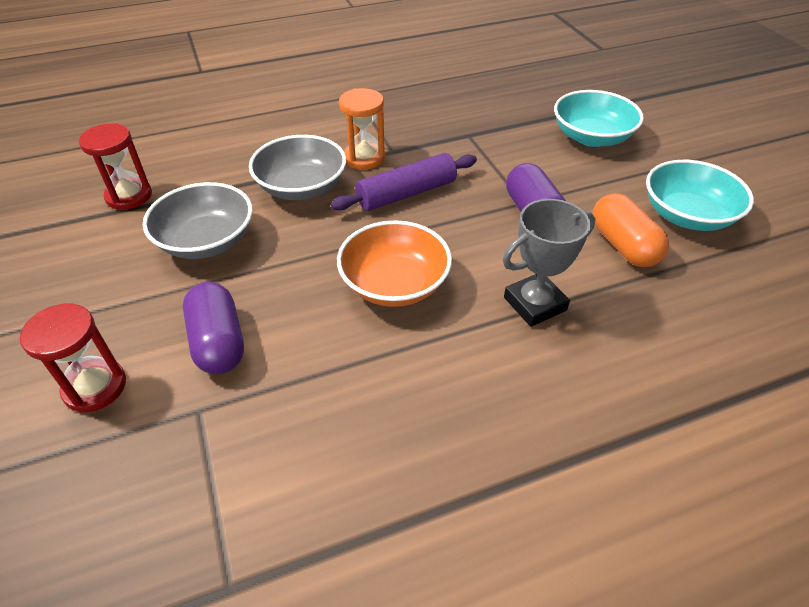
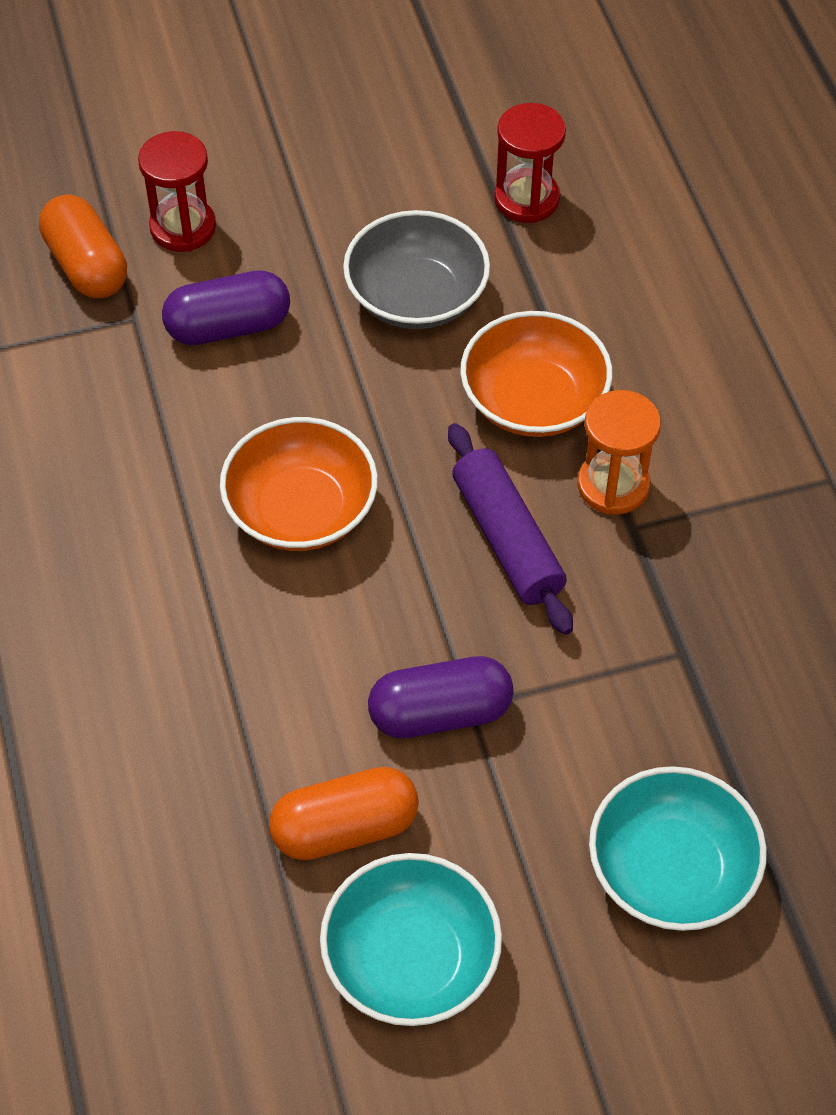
camera: 95 degrees right, 10 degrees up
(122, 459) = (87, 265): none -> orange capsule
(301, 187) = (533, 400): grey bowl -> orange bowl
(535, 304) = (237, 674): grey trophy -> none

